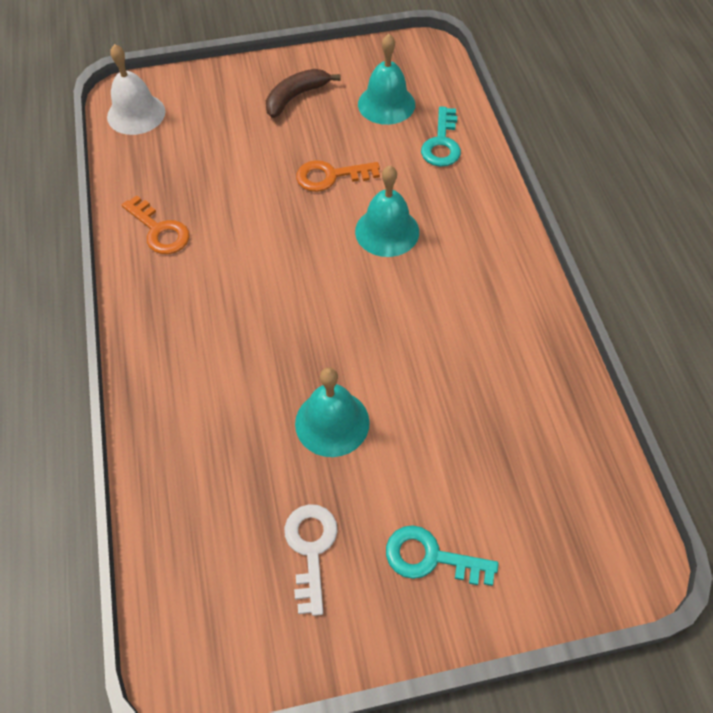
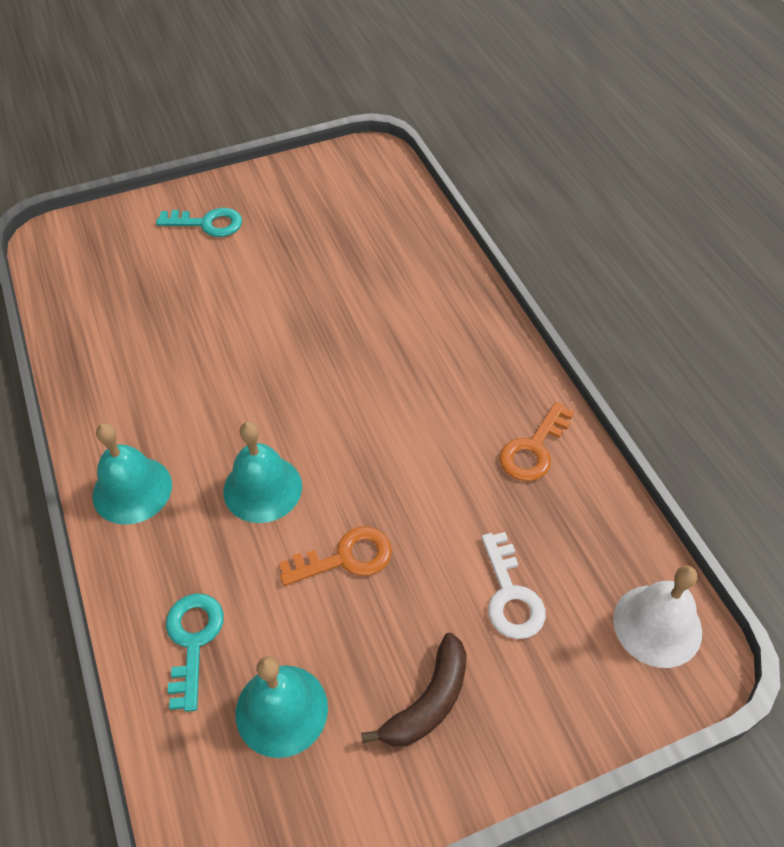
camera: 170 degrees right, 5 degrees down
(160, 230) = (533, 449): orange key -> orange key turned 90 degrees counterclockwise
(310, 548) = (299, 217): white key -> white key (511, 595)
(332, 422) = (297, 295): turquoise bell -> turquoise bell (132, 490)

